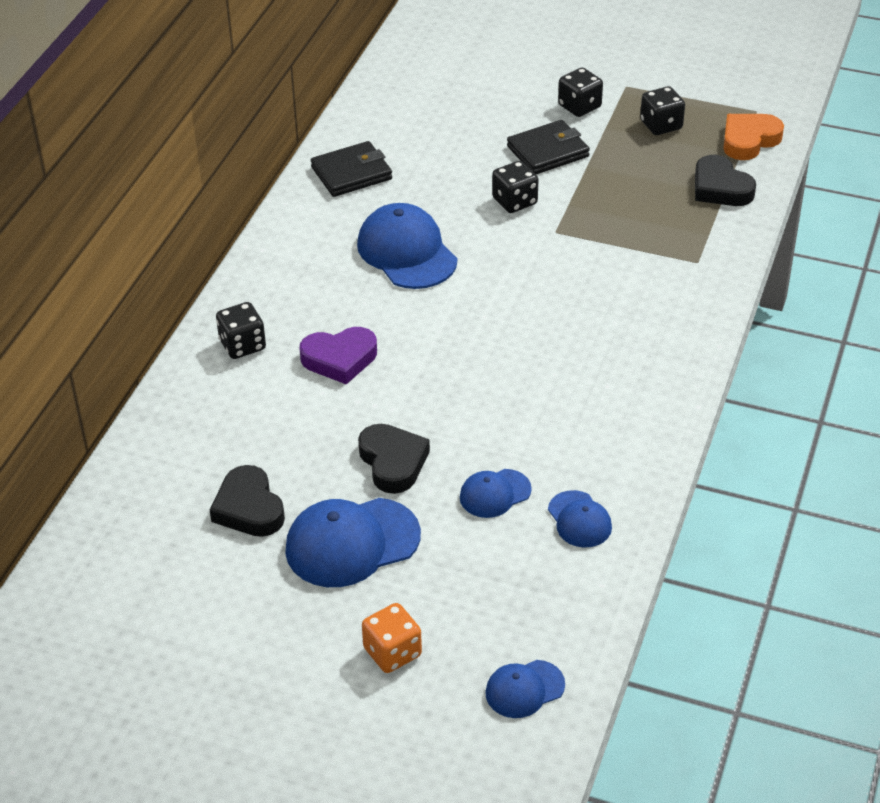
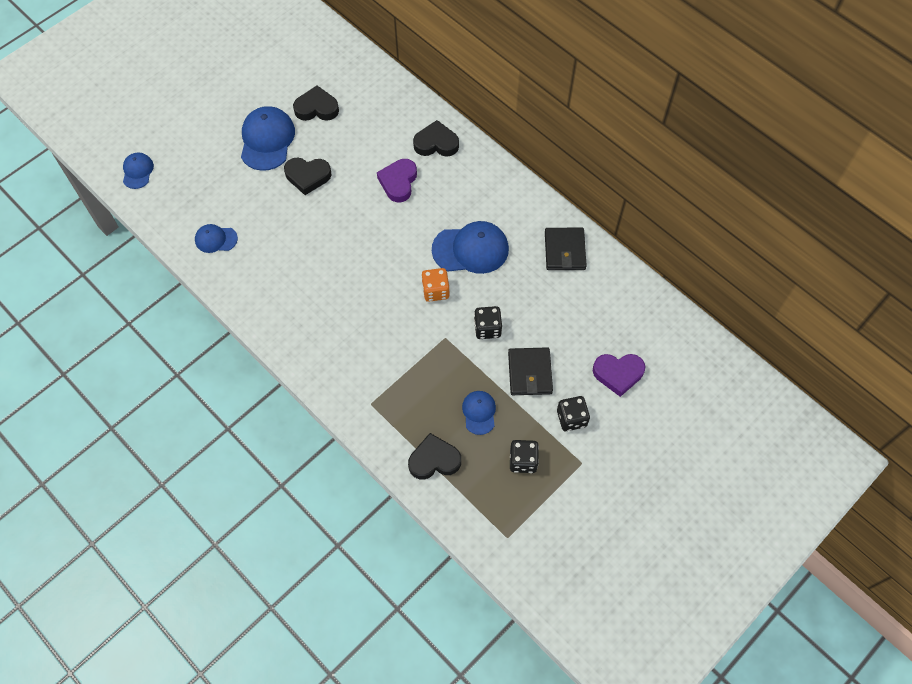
camera: 115 degrees right, 20 degrees up
(242, 345) = (436, 143): black dice -> black heart
(392, 652) = (193, 131): orange dice -> orange dice (435, 291)
(495, 89) = (618, 374): none -> purple heart
(495, 493) = (257, 211): blue cap -> blue cap (479, 412)
(749, 140) = (475, 510): orange heart -> none

